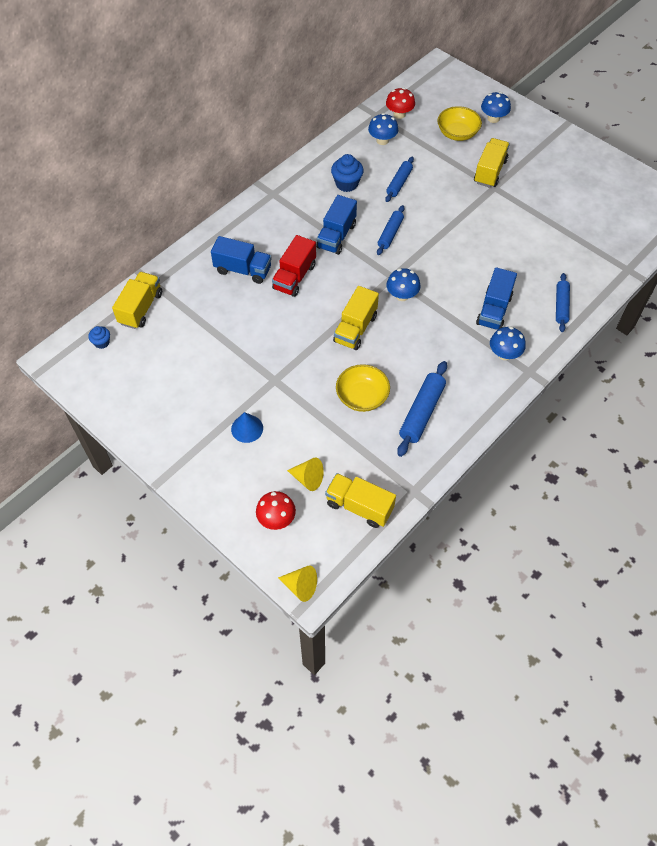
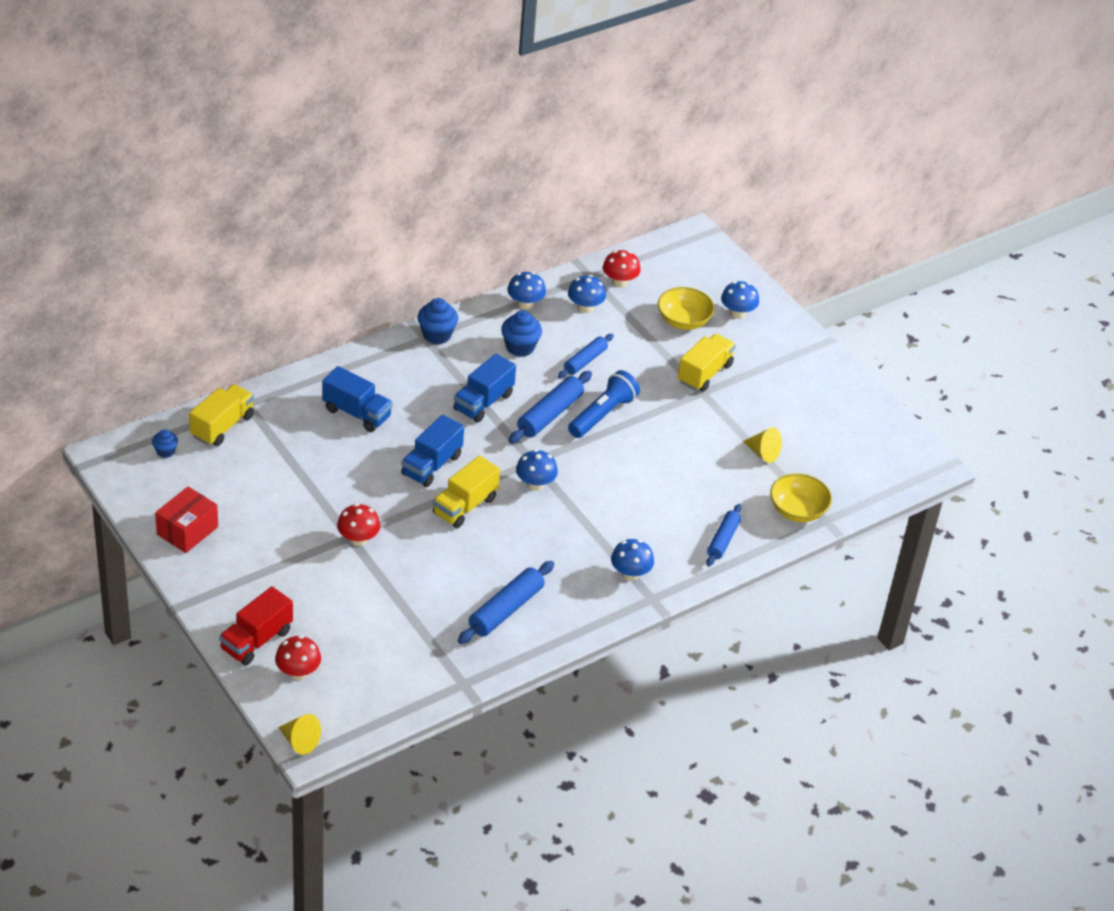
camera: 10 degrees right, 15 degrees down
(142, 410) = (187, 530): none -> red box
(247, 428) = (299, 577): blue cone -> none
(281, 189) = (437, 335): none -> blue cupcake
(282, 380) = (358, 539): none -> red mushroom
(294, 277) = (415, 435): red truck -> red truck (256, 640)
(308, 478) = (348, 642): yellow cone -> yellow cone (763, 453)
(337, 148) = (525, 304): none -> blue mushroom
(359, 506) = (395, 683): yellow truck -> none
(362, 397) = (443, 577): yellow bowl -> yellow bowl (797, 510)
(390, 234) = (550, 414): blue rolling pin -> blue rolling pin, size x1.50
(429, 224) = (603, 414): none -> blue flashlight
(494, 310) = (639, 525): blue truck -> blue truck (431, 465)

